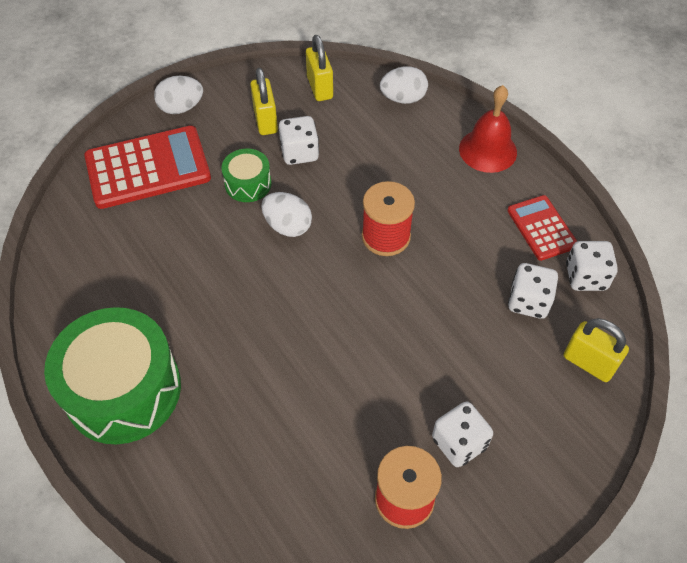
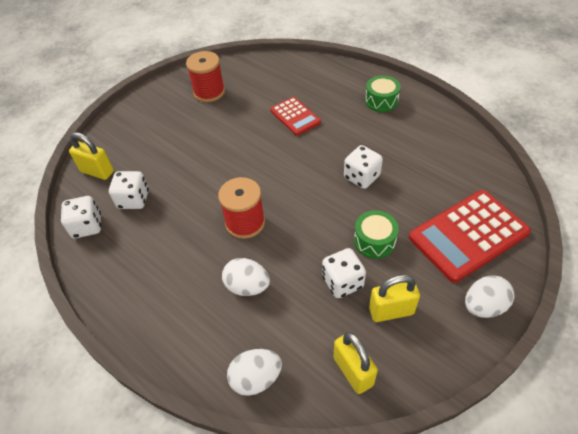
camera: 170 degrees right, 5 degrees down
(123, 390) = (381, 101): green drum -> green drum, size x0.48
(265, 121) = (391, 311): yellow padlock -> yellow padlock turned 75 degrees counterclockwise
(287, 226) = (325, 213): white egg -> white egg (247, 286)
(459, 443) = (181, 118): white dice -> white dice (361, 177)
(488, 150) = (160, 329): red bell -> none
(541, 228) = (116, 258): red calculator -> red calculator (295, 116)

